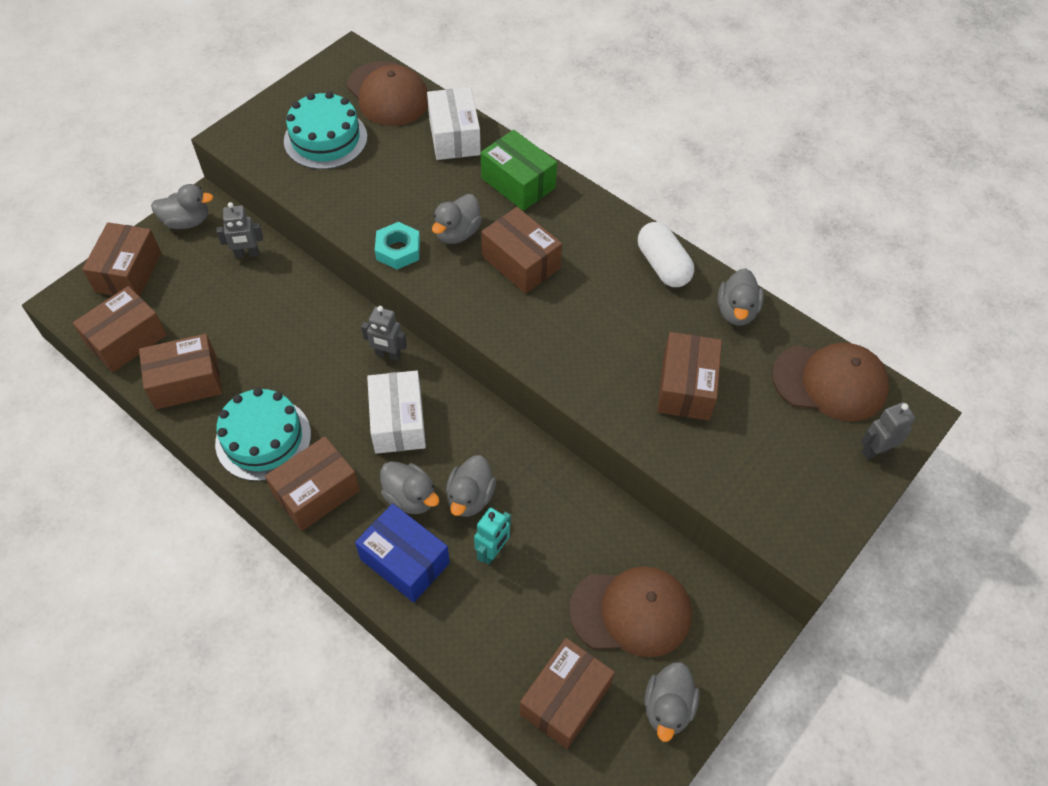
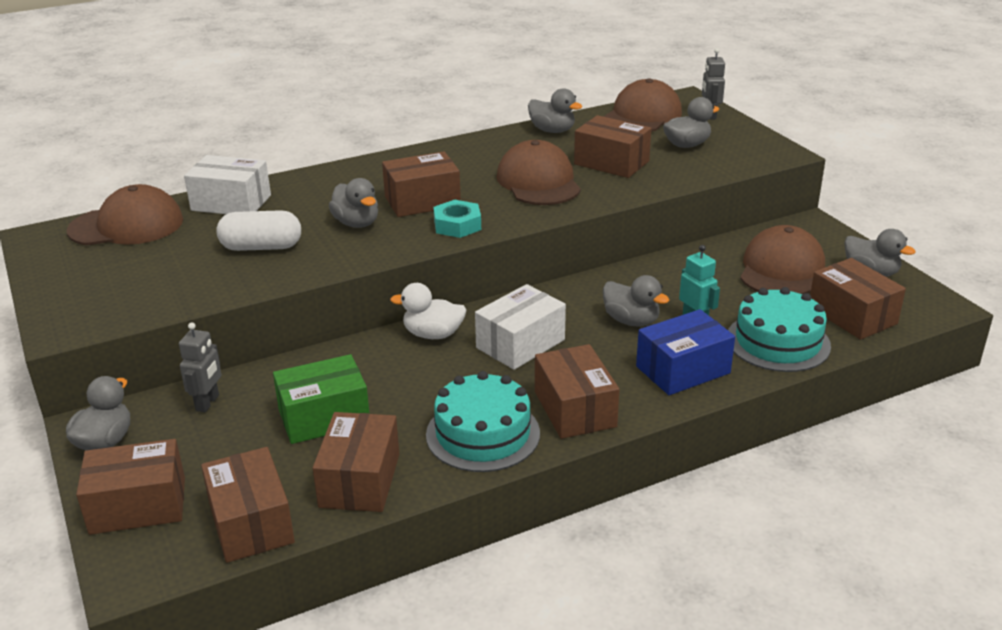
camera: 65 degrees left, 25 degrees down
(128, 272) = (138, 505): brown box -> brown box turned 45 degrees counterclockwise
(325, 139) = (145, 270): turquoise cake -> turquoise cake (778, 342)
(388, 354) = (433, 334): grey robot -> white duck
(398, 250) = (347, 256): turquoise nut -> turquoise nut (457, 225)
(398, 422) = (520, 344): white box -> white box turned 60 degrees counterclockwise
(410, 497) = (613, 353): grey duck -> grey duck (687, 145)
(518, 183) = (326, 185): green box -> green box (324, 417)
(607, 338) = (538, 182): none -> brown cap
(663, 265) = (482, 146): white capsule -> white capsule (261, 247)

